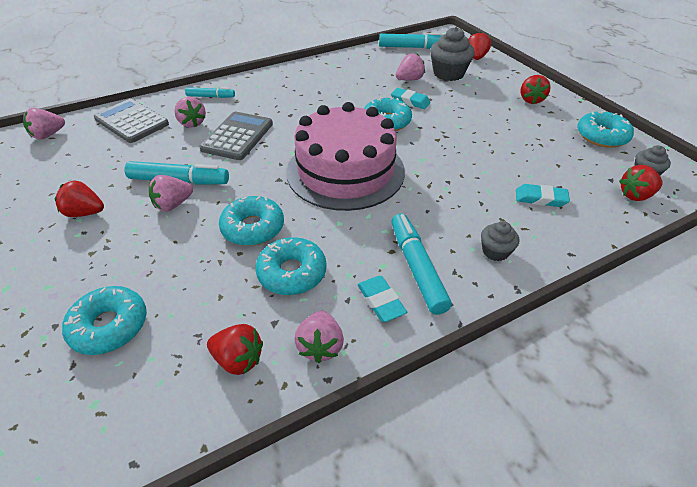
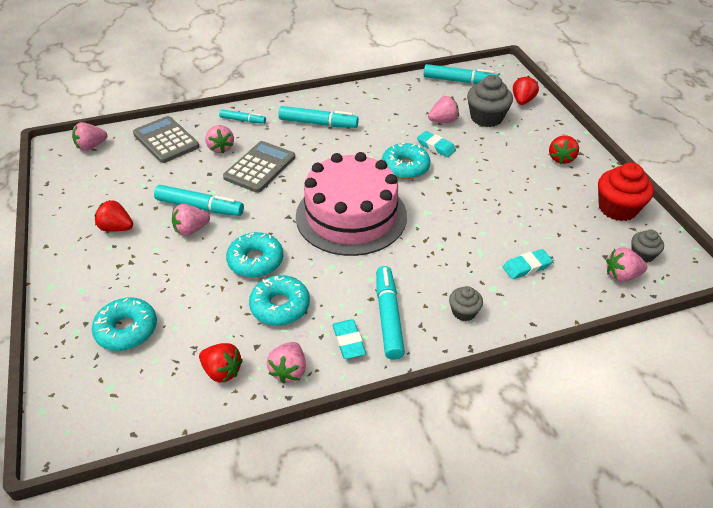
camera: 10 degrees right, 0 degrees up
(288, 92) = (318, 123): none -> turquoise marker
(540, 198) = (526, 267): turquoise eraser -> turquoise eraser turned 45 degrees counterclockwise
(601, 136) = (617, 208): turquoise donut -> red cupcake
(635, 195) = (621, 275): red strawberry -> pink strawberry

